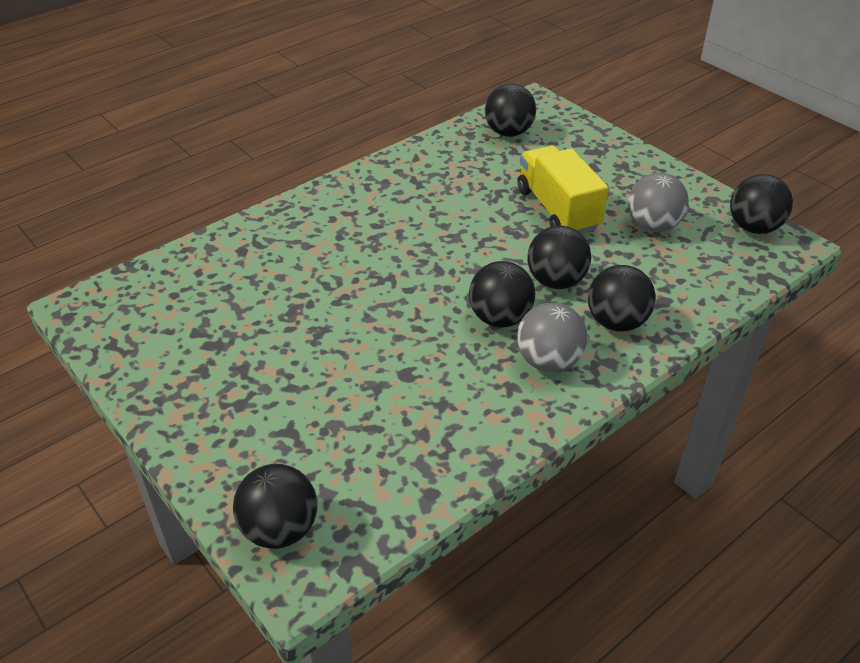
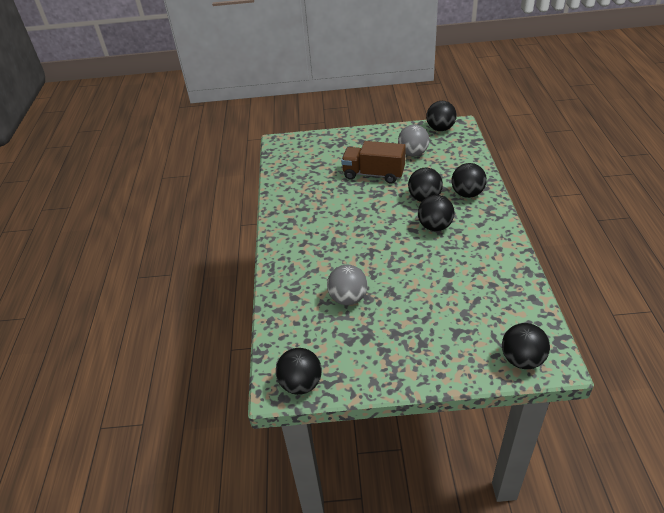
camera: 50 degrees left, 0 degrees up
(508, 132) = (296, 161): black ball -> black ball (301, 384)
(548, 361) = (476, 224): grey ball -> grey ball (348, 298)
(557, 209) = (373, 174): yellow truck -> brown truck

